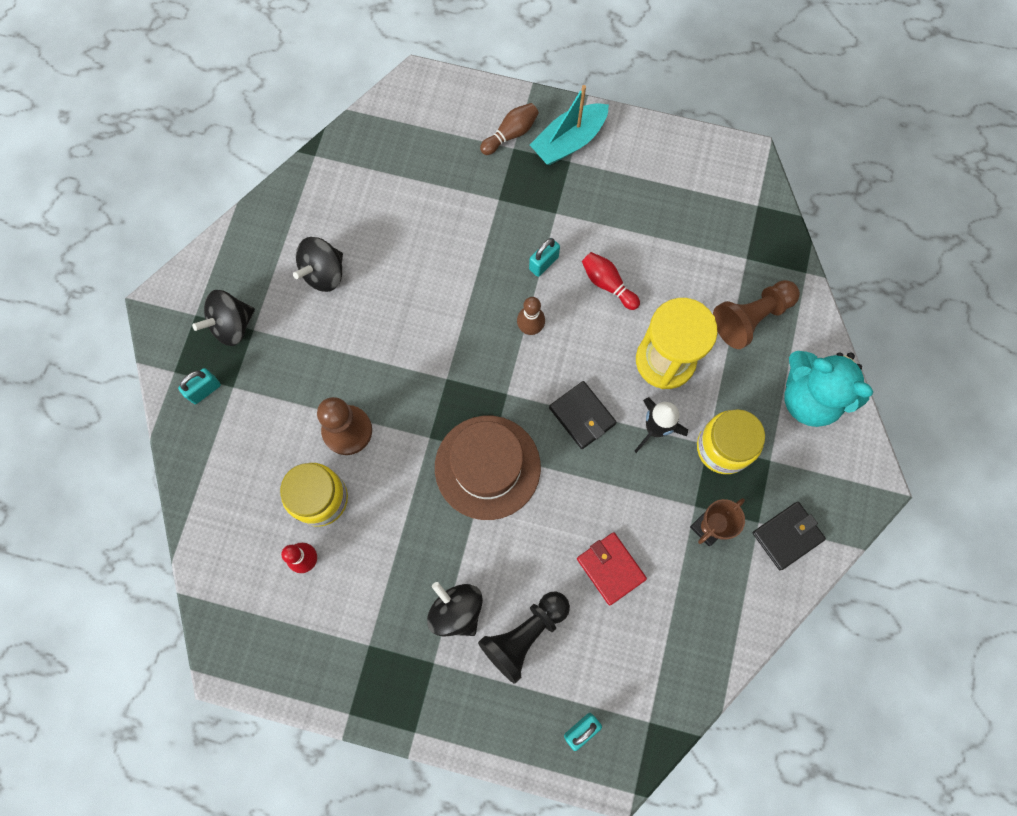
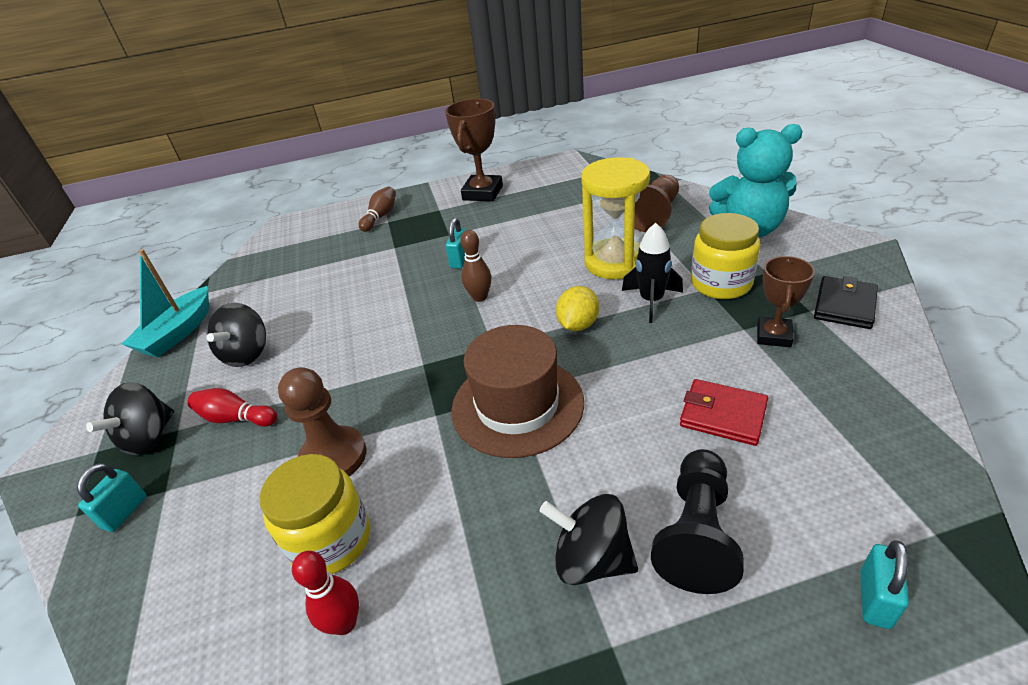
camera: 25 degrees left, 35 degrees down
(569, 142) = (430, 202): turquoise boat -> turquoise boat (178, 333)
(582, 416) = (578, 325): black wallet -> yellow lemon
(607, 284) = (525, 247): red bowling pin -> red bowling pin (235, 418)
(626, 160) = (483, 193): none -> brown trophy

